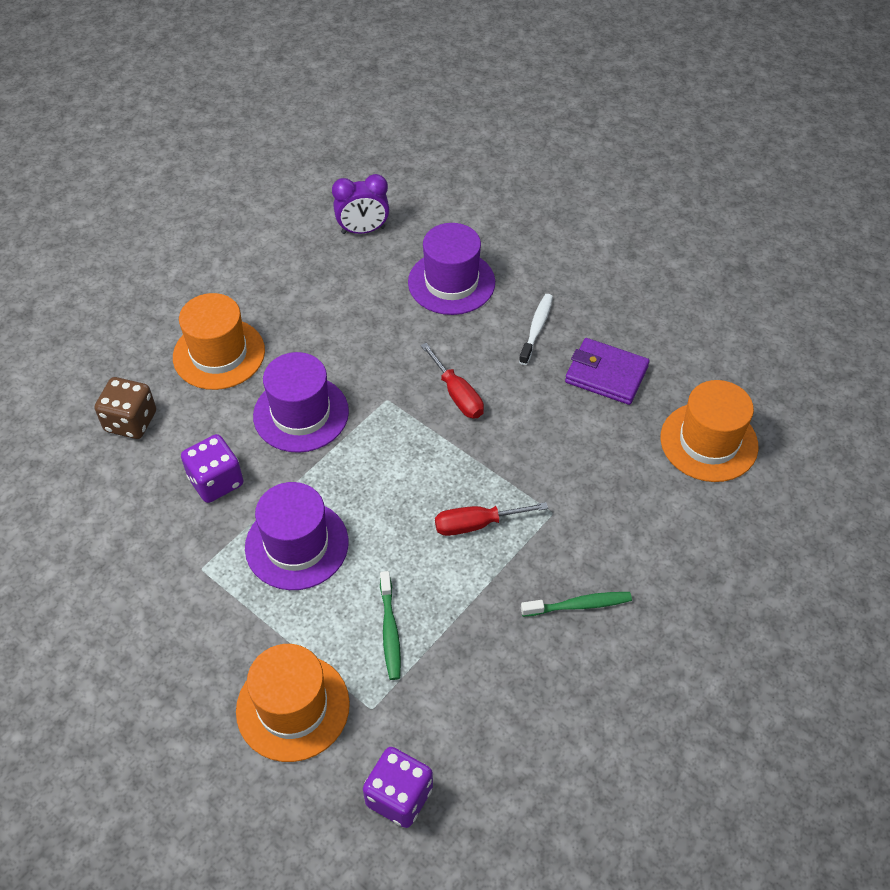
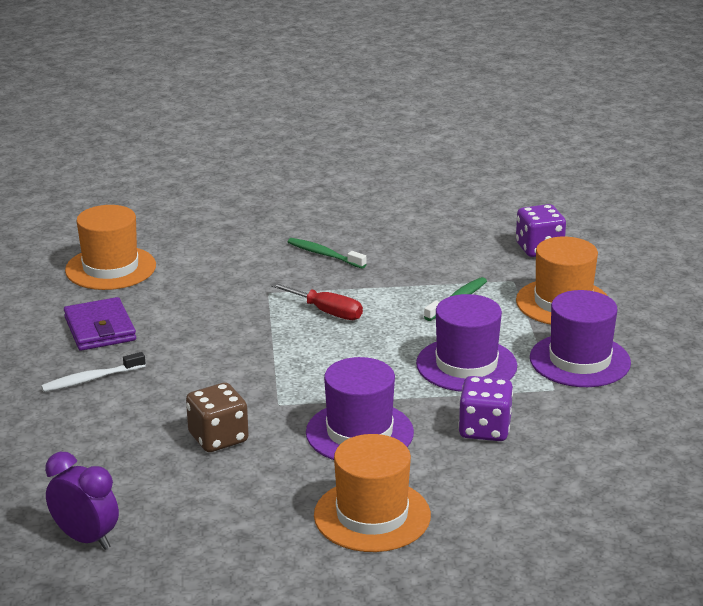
camera: 135 degrees left, 25 degrees down
(131, 421) = (514, 509): brown dice -> brown dice (218, 438)
(451, 282) = (91, 447): purple hat -> purple hat (580, 360)
(457, 394) = (222, 377): red screwdriver -> none

